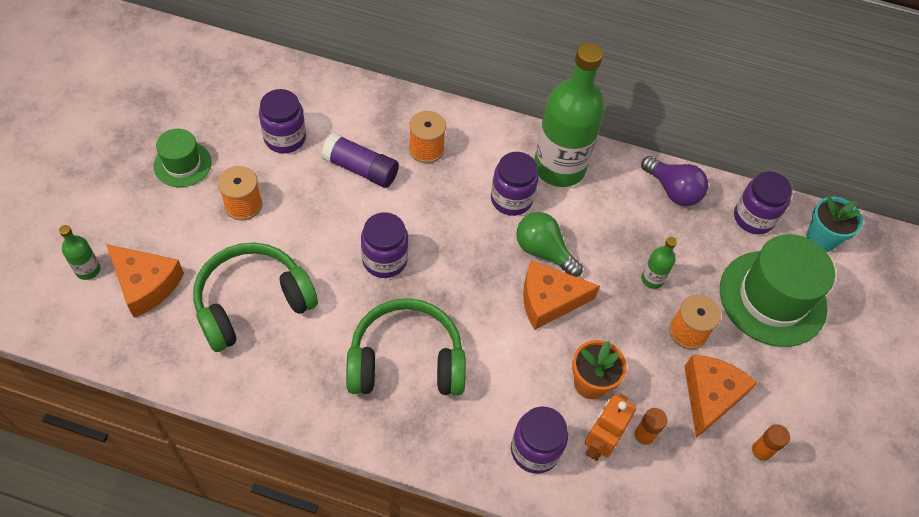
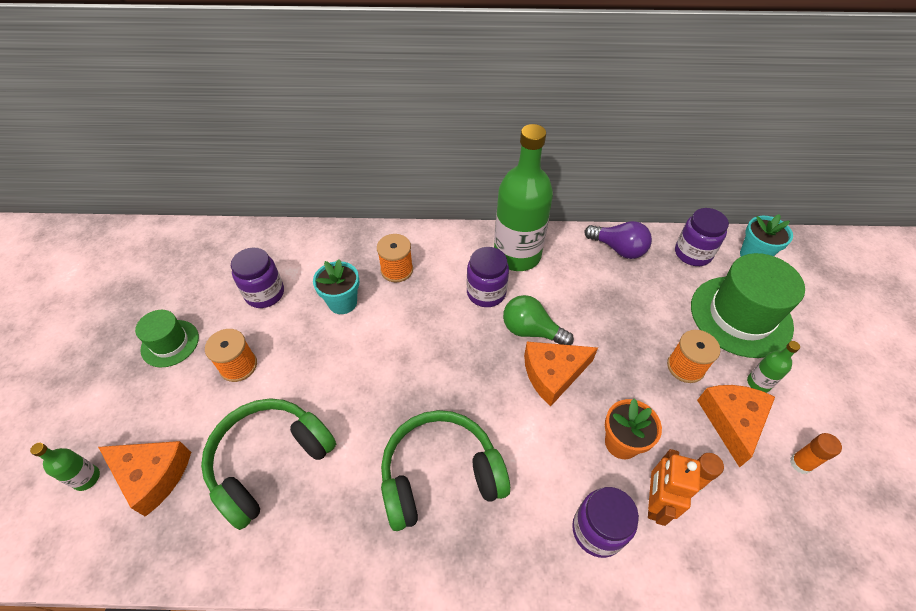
camera: 10 degrees left, 5 degrees down
(360, 169) = (342, 302): purple glue stick -> turquoise flower pot
(384, 260) = (389, 380): purple jar -> none
(652, 279) = (634, 328): green bottle -> green bottle (758, 383)

